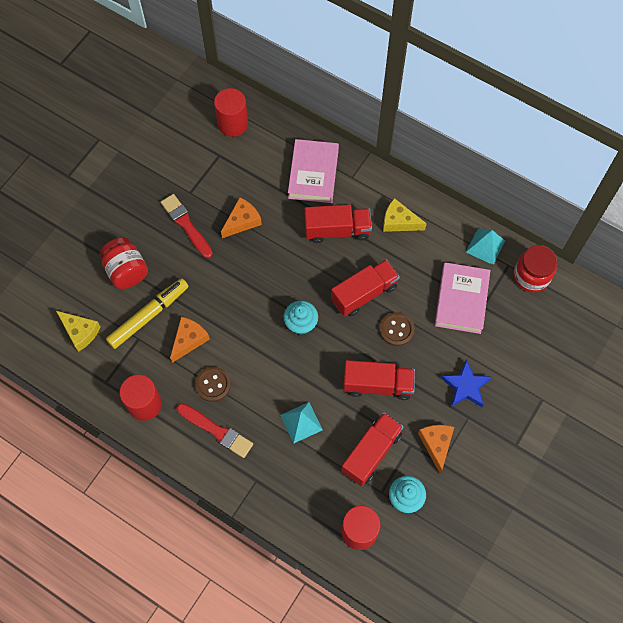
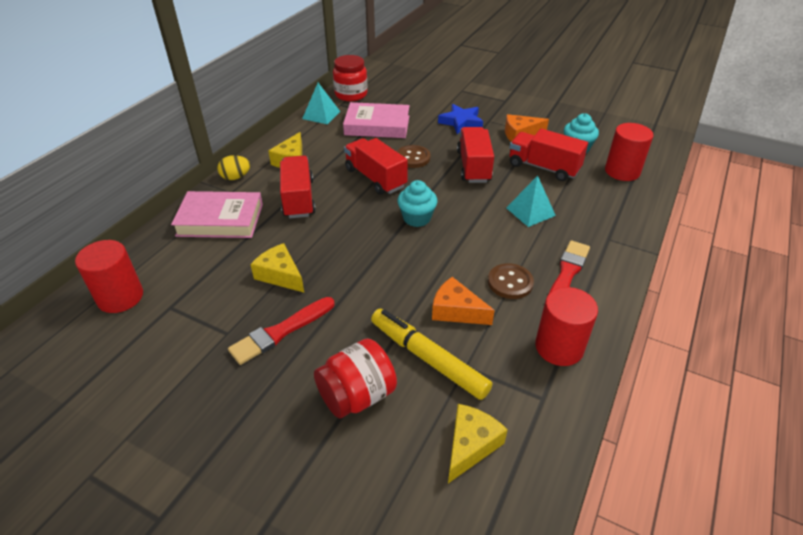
camera: 95 degrees left, 25 degrees down
(242, 221) = (280, 275): orange cheese -> yellow cheese
(373, 178) = (236, 177): none -> yellow egg

